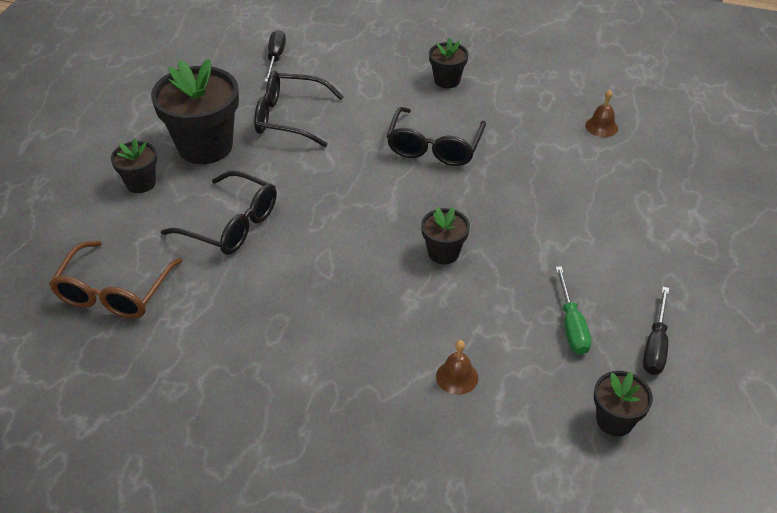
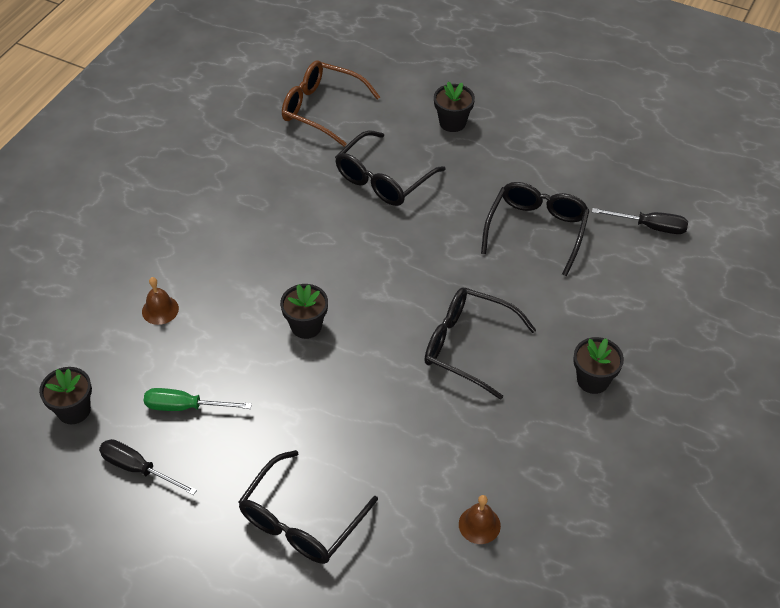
camera: 100 degrees right, 5 degrees up
(205, 146) = (499, 165): black flower pot -> none
(649, 222) = (301, 521): none -> black glasses

